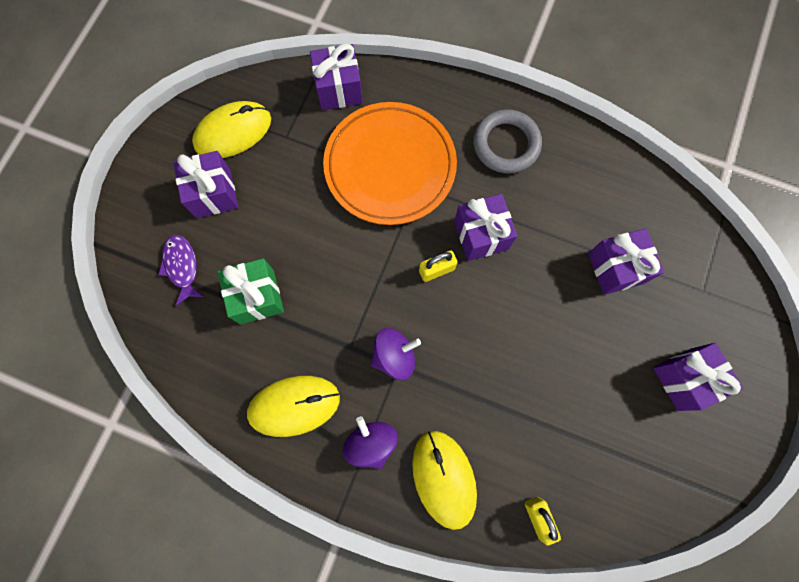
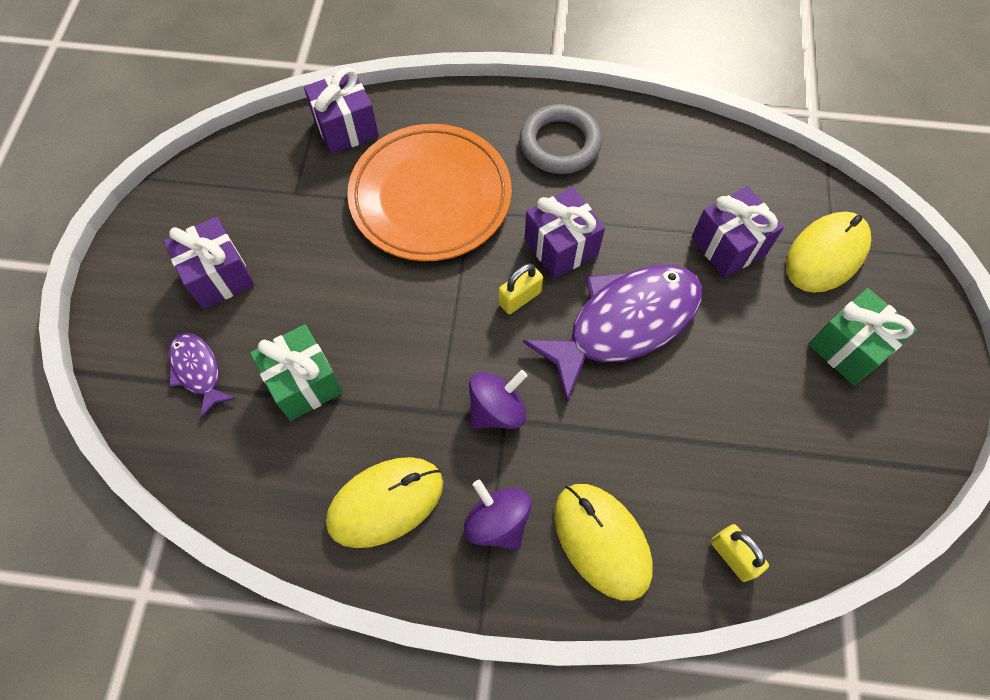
camera: 15 degrees left, 10 degrees down
(233, 132) = (227, 202): yellow mouse -> yellow mouse (826, 254)
(512, 312) = (624, 323): none -> purple fish
(684, 379) = (848, 348): purple gift -> green gift

